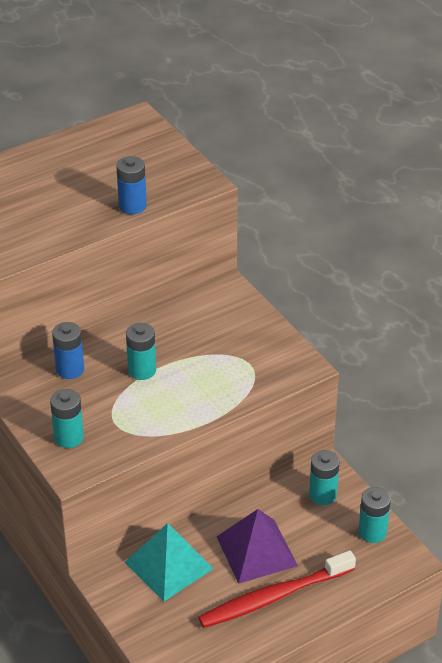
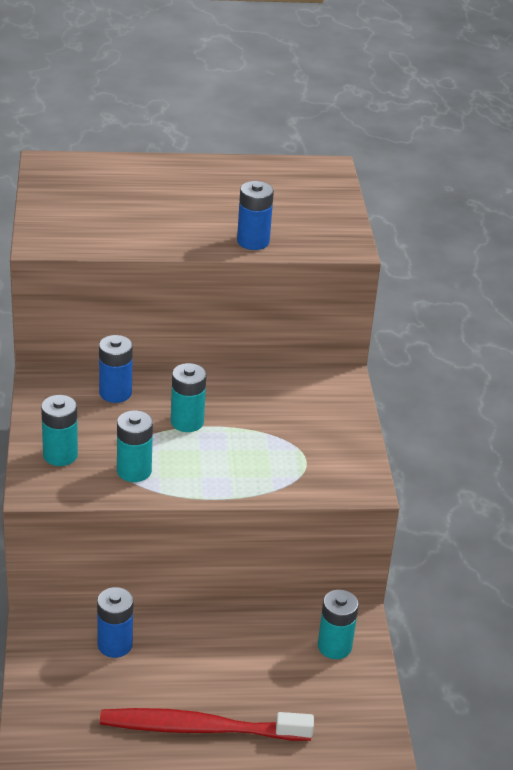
camera: 25 degrees right, 5 degrees down
(169, 565) = (115, 645): turquoise pyramid -> blue battery
(256, 551) = (218, 672): purple pyramid -> none
(372, 532) = (362, 710): turquoise battery -> turquoise battery (134, 471)

